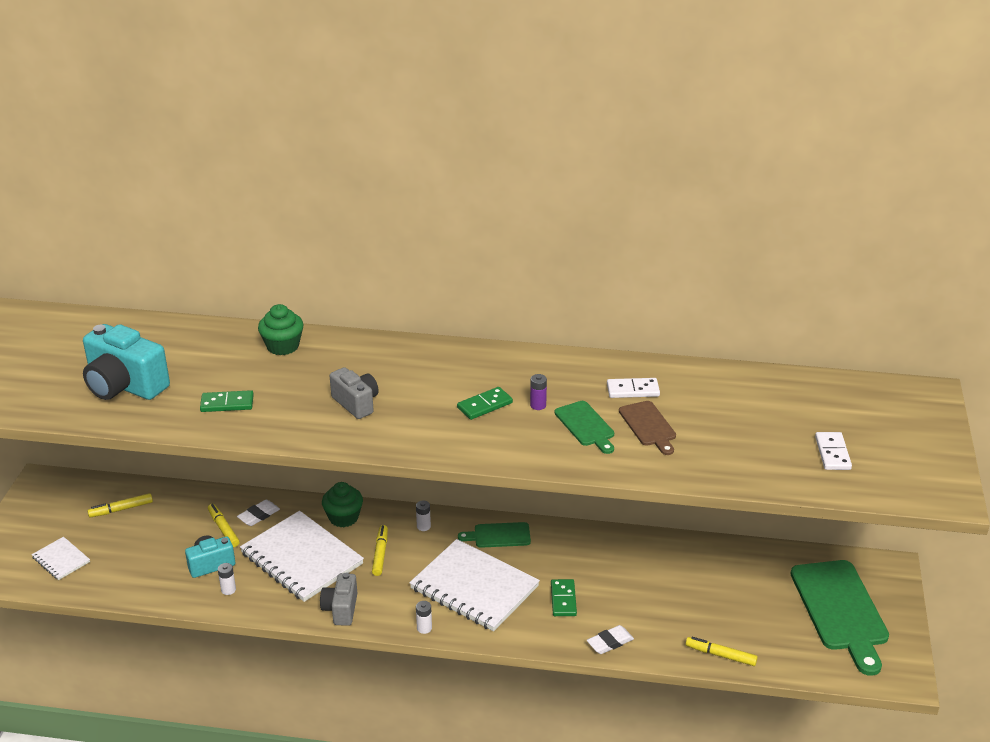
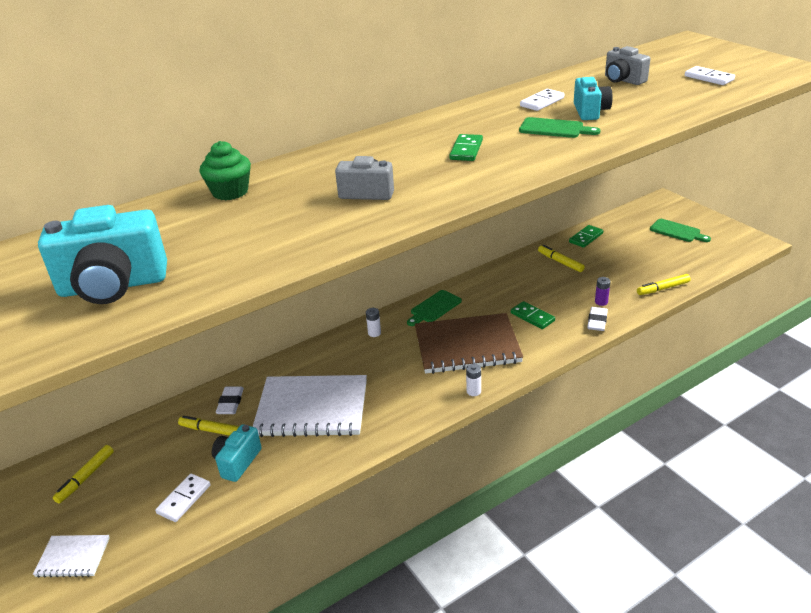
camera: 40 degrees left, 0 degrees up
(153, 567) = (184, 499): none -> white domino
(227, 404) = (250, 246): green domino -> green domino (586, 238)
(228, 590) = (281, 469): white battery -> none
(341, 609) = (395, 420): grey camera -> grey camera (623, 80)
(343, 517) = (305, 363): green cupcake -> none
(380, 554) = (369, 368): yellow marker -> yellow marker (560, 262)
(474, 587) = (467, 346): white notebook -> brown notebook
(538, 405) = (501, 134): purple battery -> purple battery (601, 302)
(648, 426) = (590, 112): brown cutting board -> turquoise camera
(840, 610) = (677, 231): green cutting board -> green cutting board, size x0.51

